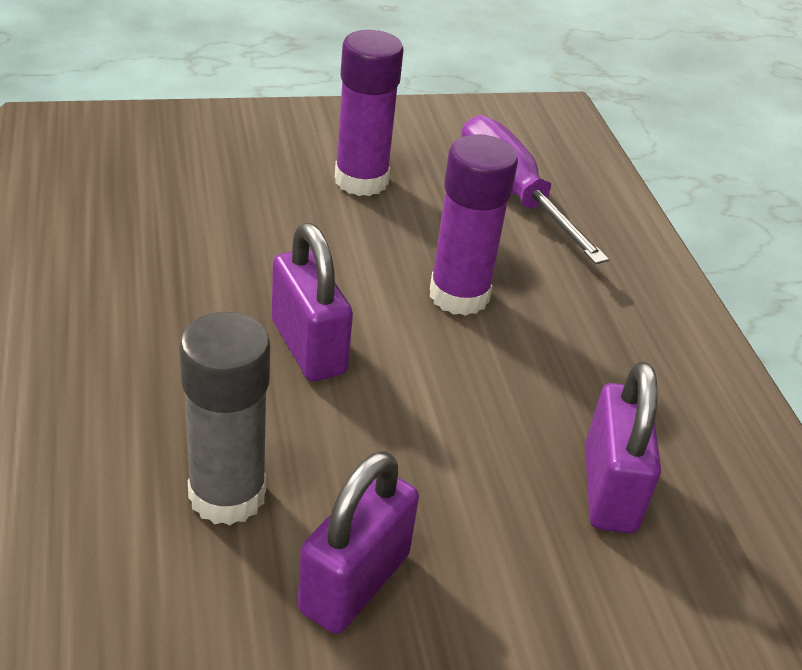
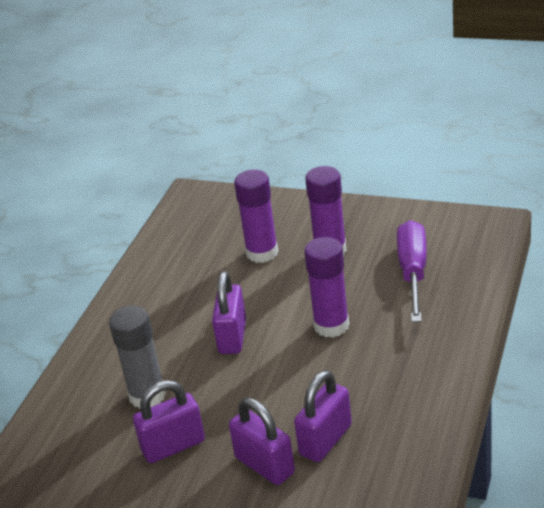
camera: 40 degrees right, 5 degrees down
(252, 200) = (262, 253): none -> purple glue stick
(549, 567) = (264, 465): none -> purple padlock

